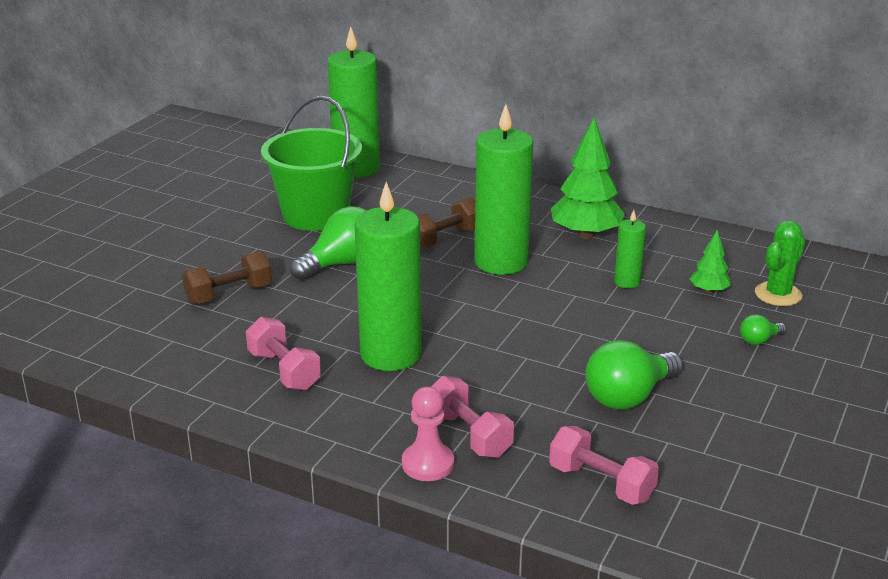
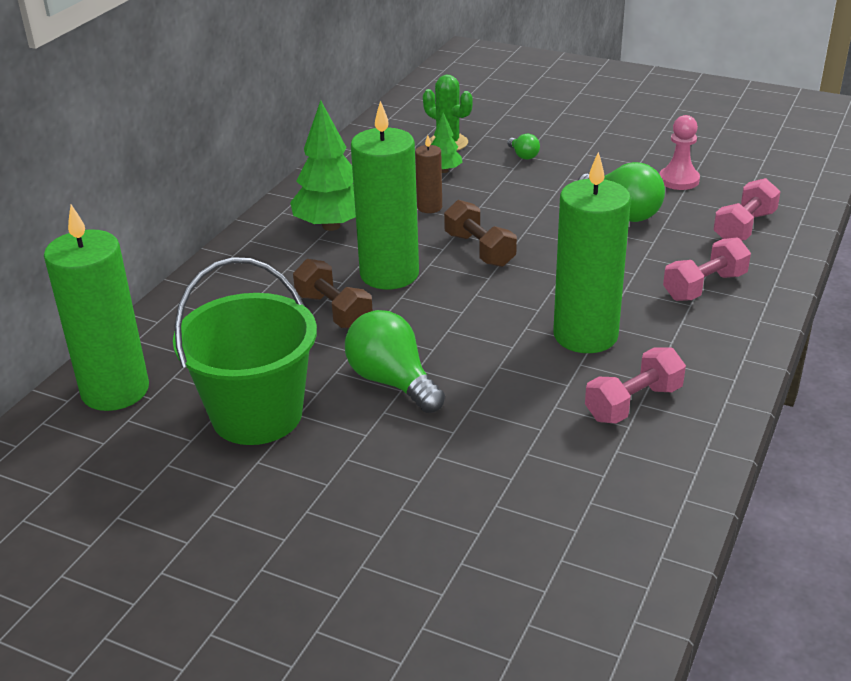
camera: 90 degrees left, 5 degrees up
(229, 294) = (472, 468): brown dumbbell -> brown dumbbell (479, 250)
(428, 464) = (755, 306): pink pawn -> pink pawn (679, 180)
(627, 282) = (429, 207): green candle -> brown candle

